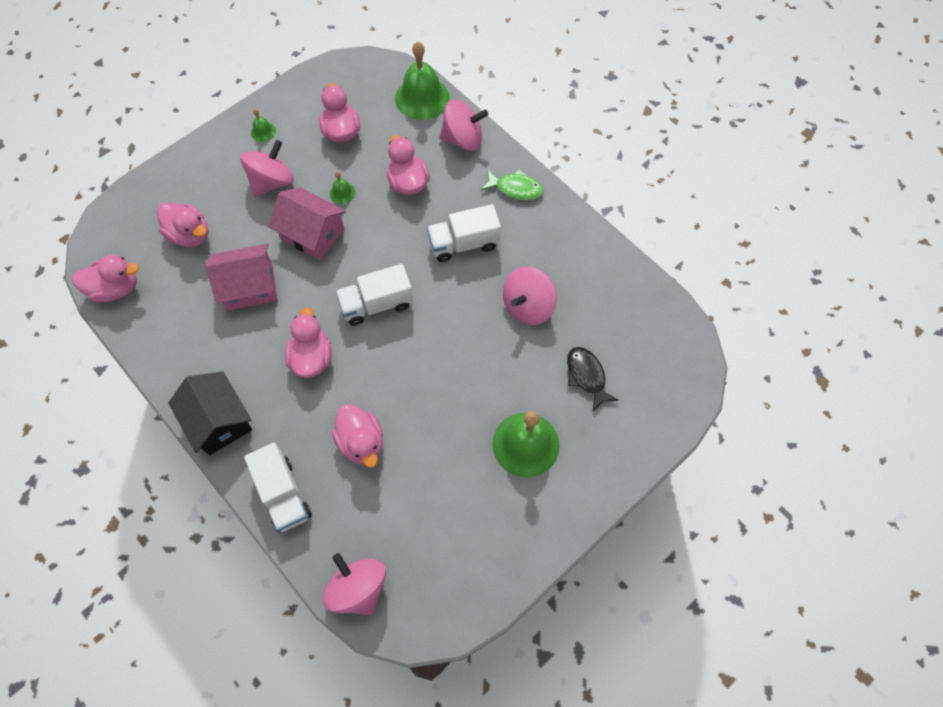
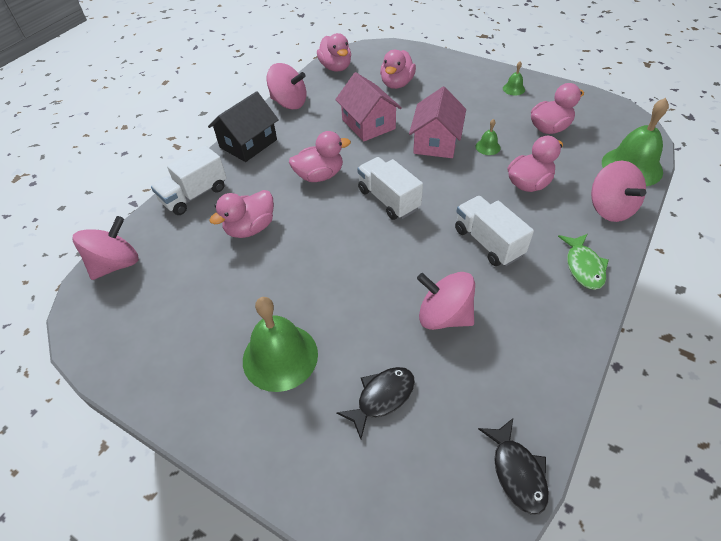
camera: 75 degrees right, 15 degrees down
(272, 182) = (470, 107): pink spinning top -> pink spinning top (289, 103)
(664, 309) = (517, 472): none -> black fish

